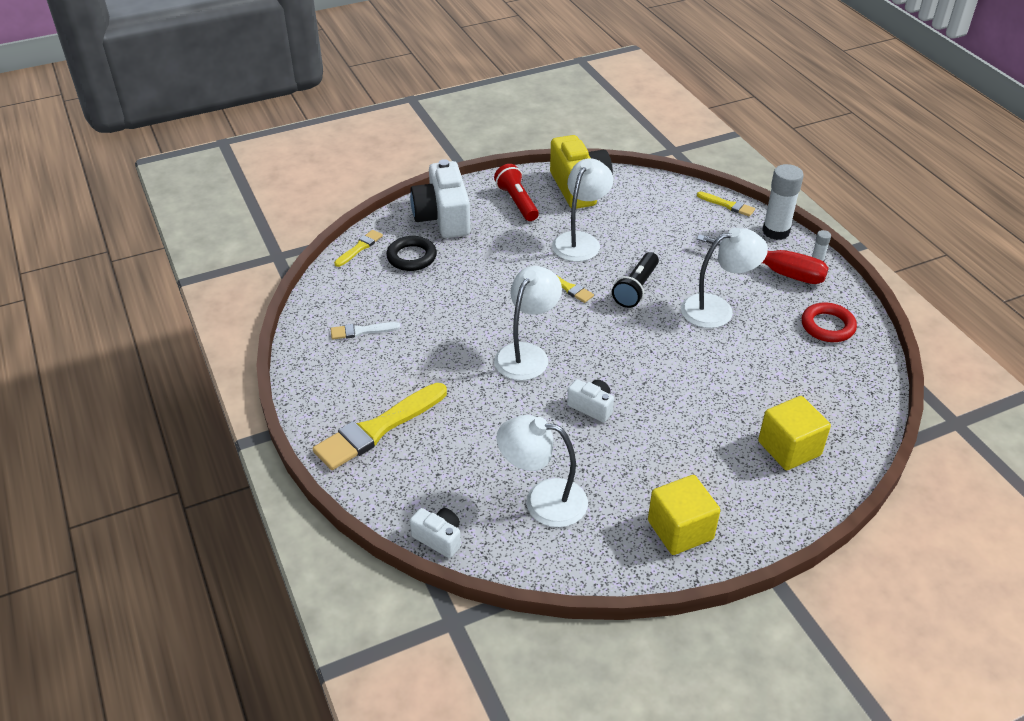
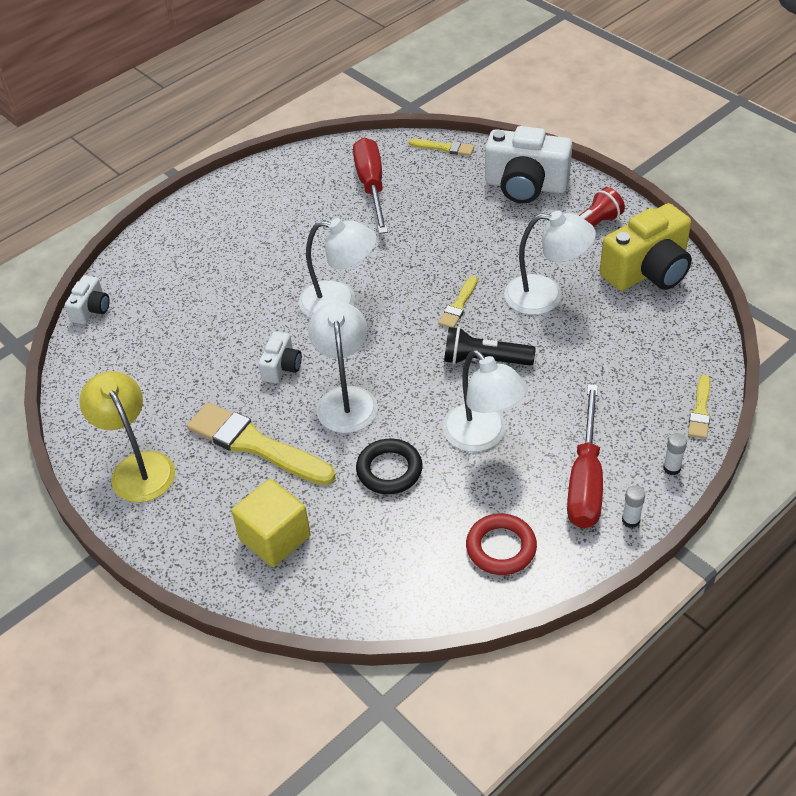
camera: 75 degrees right, 5 degrees up
(361, 331) = (325, 187): white brush -> none
(377, 429) = (205, 236): yellow brush -> yellow brush (255, 445)
(381, 302) = (371, 186): none -> red screwdriver
(411, 257) = (448, 184): black ring -> black ring (389, 470)
(443, 217) = (525, 186): white camera -> white camera turned 135 degrees counterclockwise
(543, 500) = (150, 362): white lamp -> white lamp (346, 399)
(680, 530) = (138, 467): yellow cube -> yellow lamp
(775, 231) = (671, 468): white glue stick -> white glue stick, size x0.47

